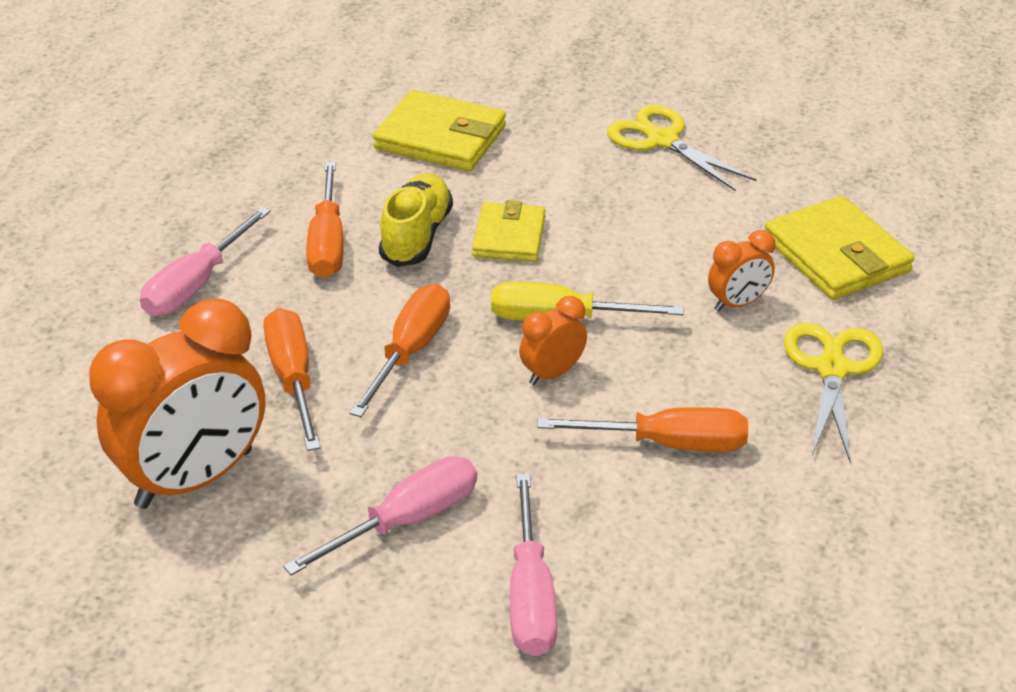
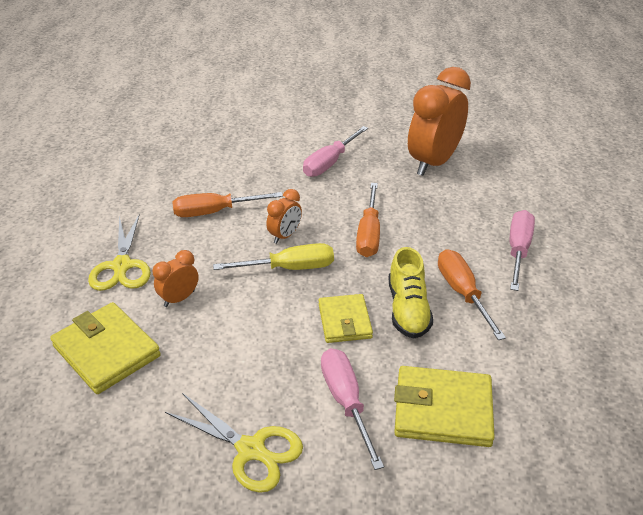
camera: 165 degrees right, 0 degrees up
(293, 378) = (422, 210): orange screwdriver -> none
(530, 595) = (265, 148): pink screwdriver -> pink screwdriver (346, 402)

